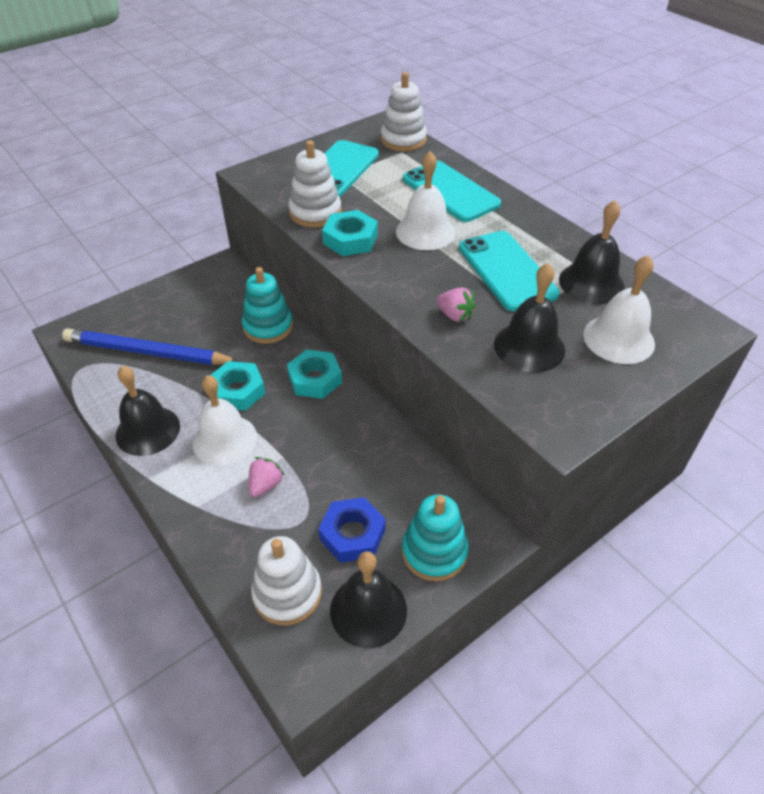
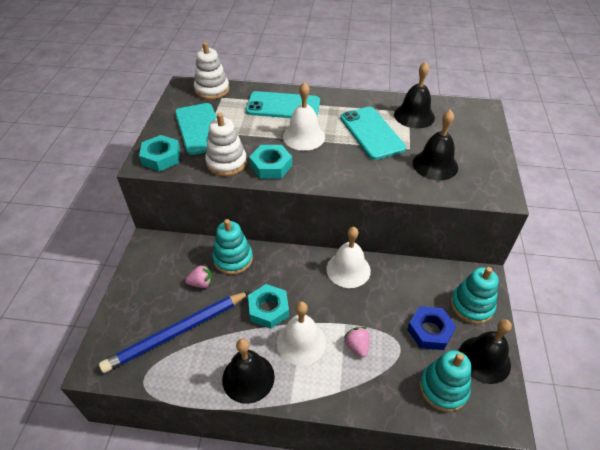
camera: 45 degrees left, 0 degrees up
(287, 593) = (443, 388): white stacking toy -> turquoise stacking toy
(315, 379) = (301, 268): turquoise nut -> turquoise nut (161, 157)
(455, 315) = (383, 172): pink strawberry -> pink strawberry (201, 283)
(507, 270) = (371, 133): turquoise phone -> turquoise phone turned 45 degrees clockwise
(618, 339) = (461, 136): white bell -> white bell (348, 269)

